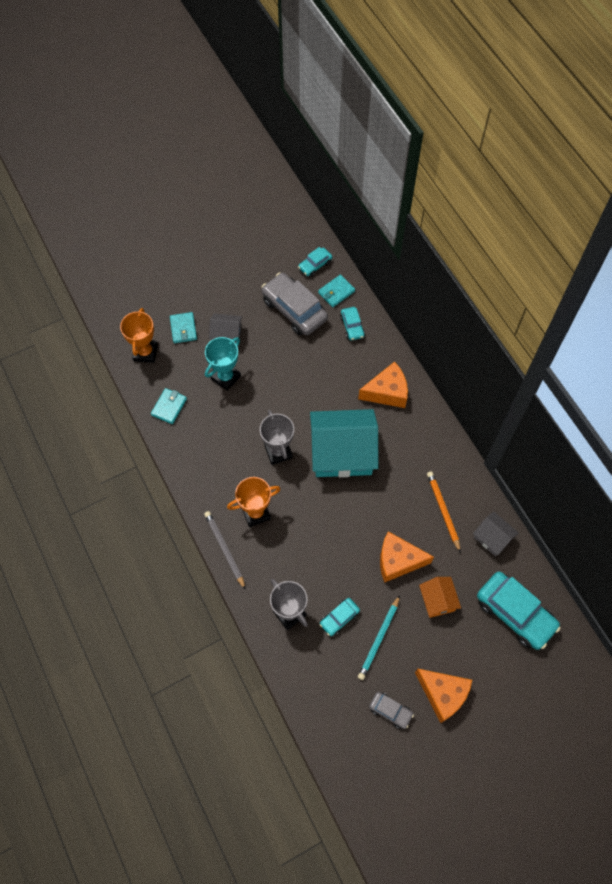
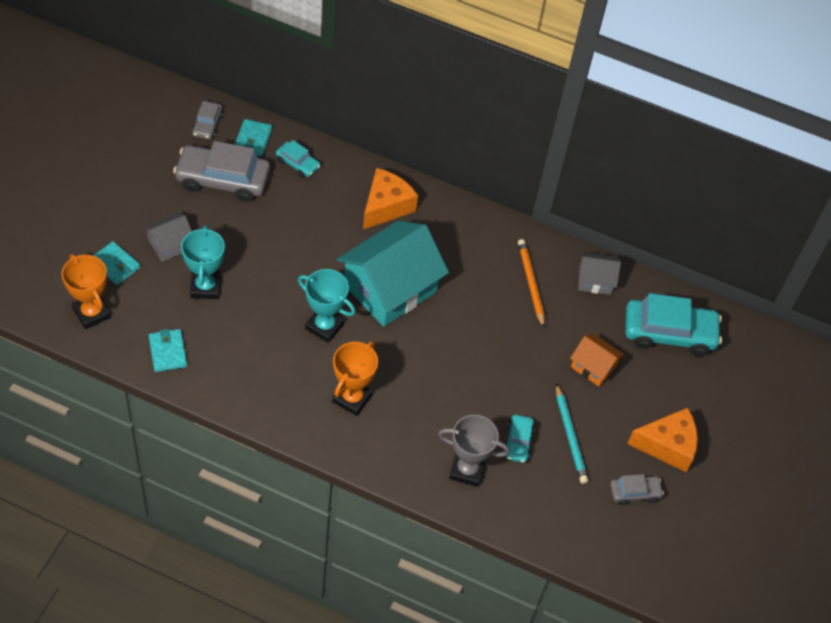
camera: 45 degrees left, 10 degrees down
(224, 549) = (350, 453): grey pencil -> none
(278, 452) = (324, 326): grey trophy -> turquoise trophy
(315, 265) = (207, 125): turquoise car -> grey car
(398, 561) = (528, 354): orange cheese -> none
(443, 510) = (531, 283): orange pencil -> orange pencil turned 45 degrees clockwise

